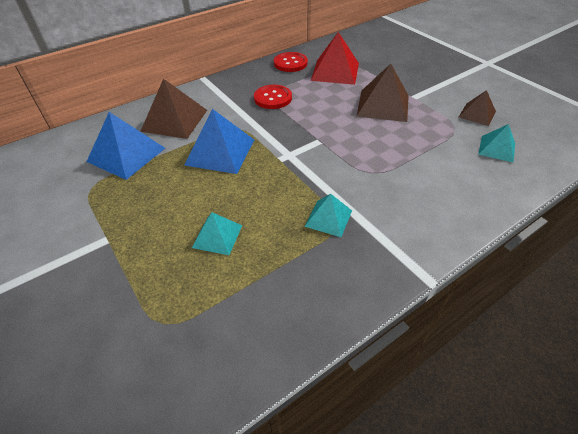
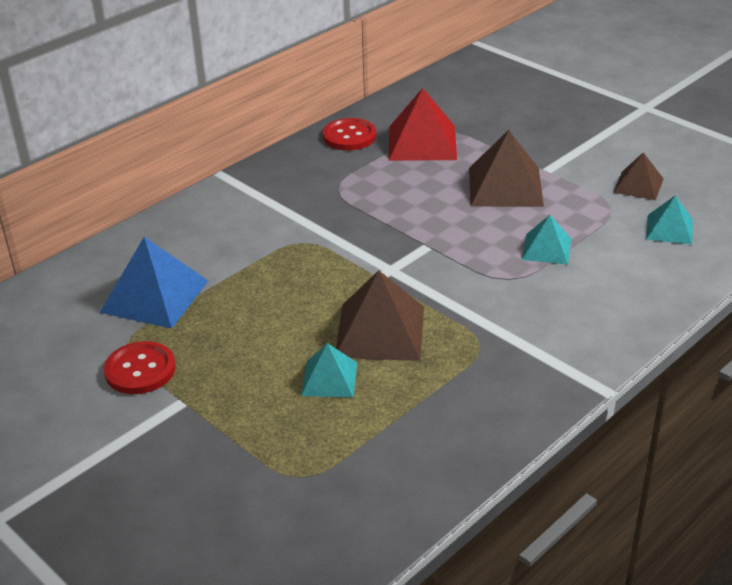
camera: 10 degrees left, 10 degrees down
(174, 120) = (204, 241): brown pyramid -> brown pyramid (380, 331)
(220, 152) = (291, 276): blue pyramid -> none
(273, 98) = (340, 193): red button -> red button (140, 370)
(328, 218) = (467, 340): turquoise pyramid -> turquoise pyramid (546, 249)

